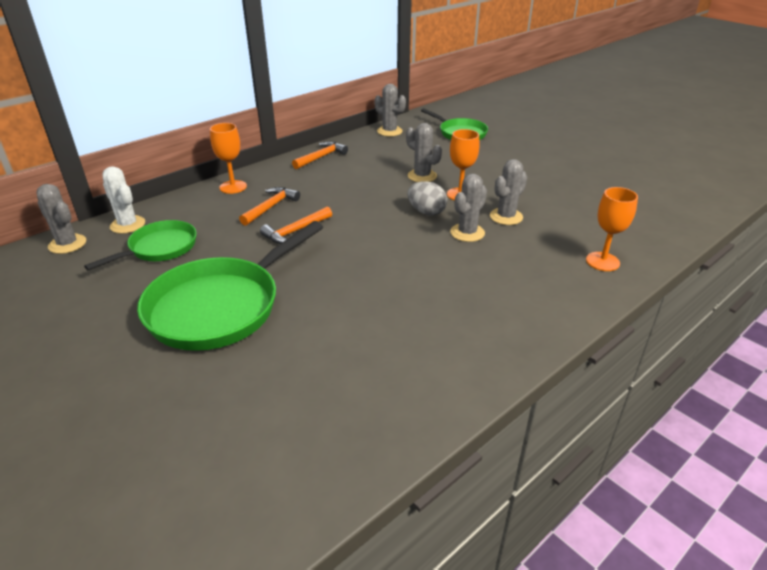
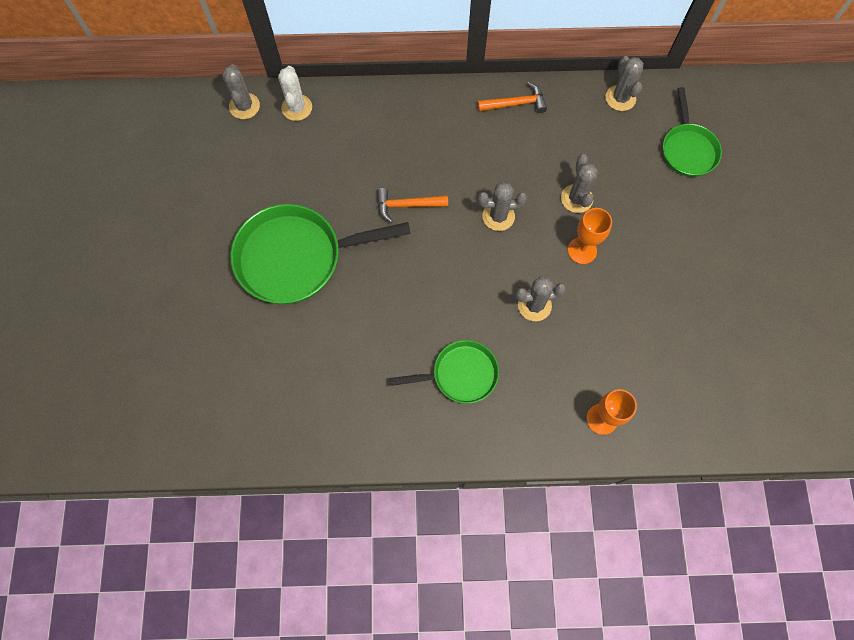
camera: 40 degrees right, 35 degrees up
(159, 248) = (300, 157): green pan -> green pan (460, 374)
(233, 187) = (406, 104): orange goblet -> none
(271, 207) = (414, 157): orange hammer -> none
(426, 212) = (529, 254): grey egg -> none
(506, 217) = (588, 309): grey cactus -> grey cactus (498, 216)

